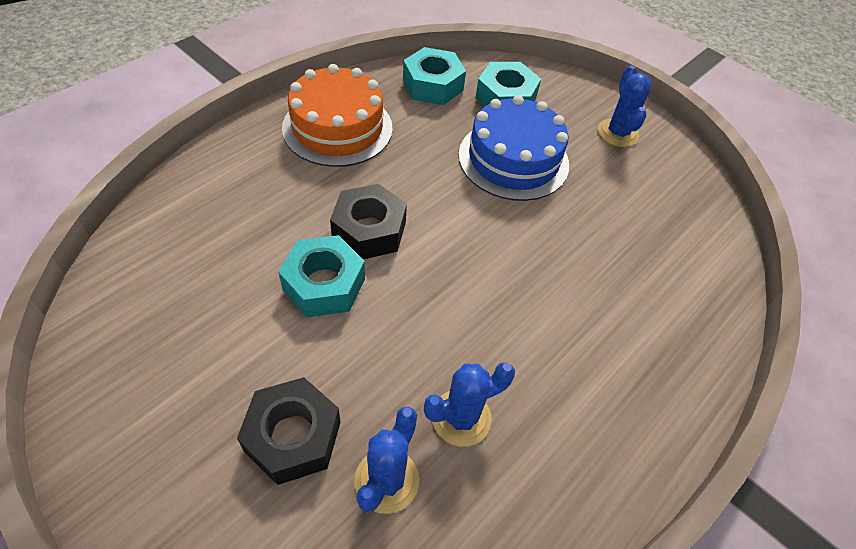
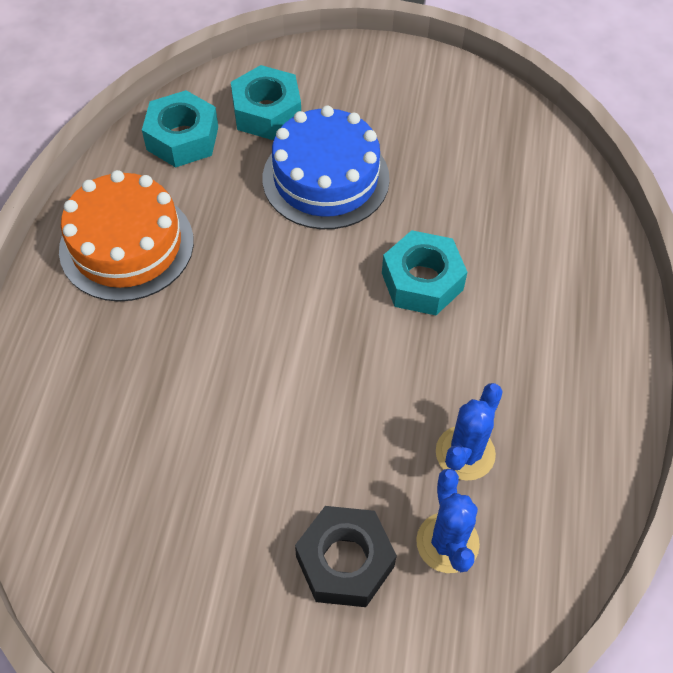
camera: 30 degrees left, 5 degrees up
(324, 284) = (255, 414): turquoise nut -> turquoise nut (422, 281)
(369, 230) = (251, 336): black nut -> none
(617, 133) = (399, 92): blue cactus -> none

